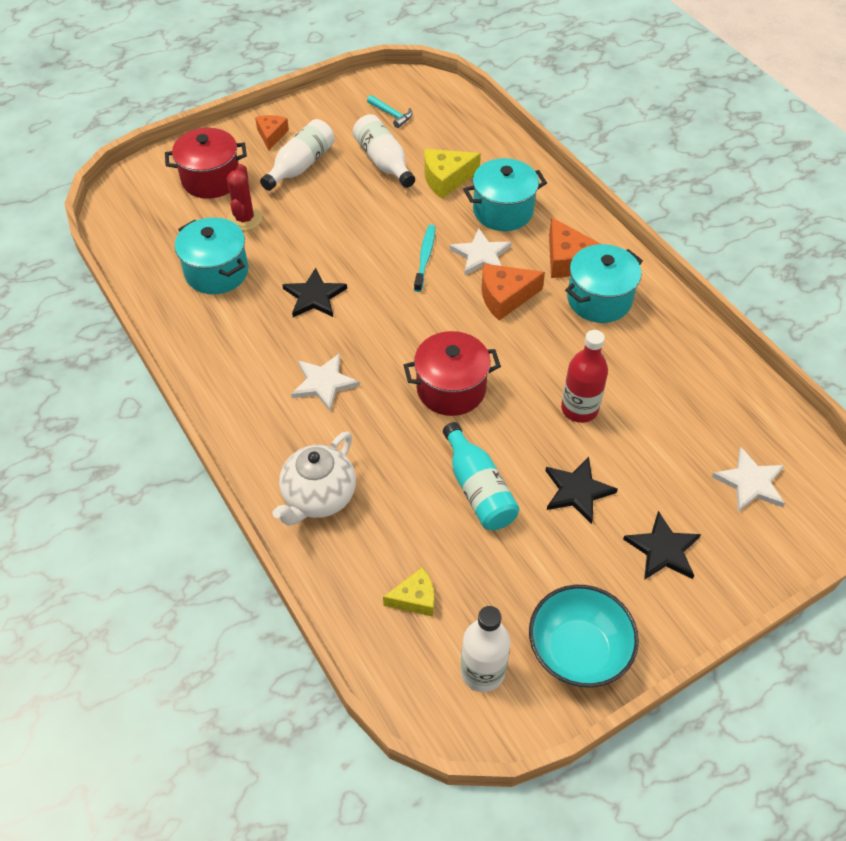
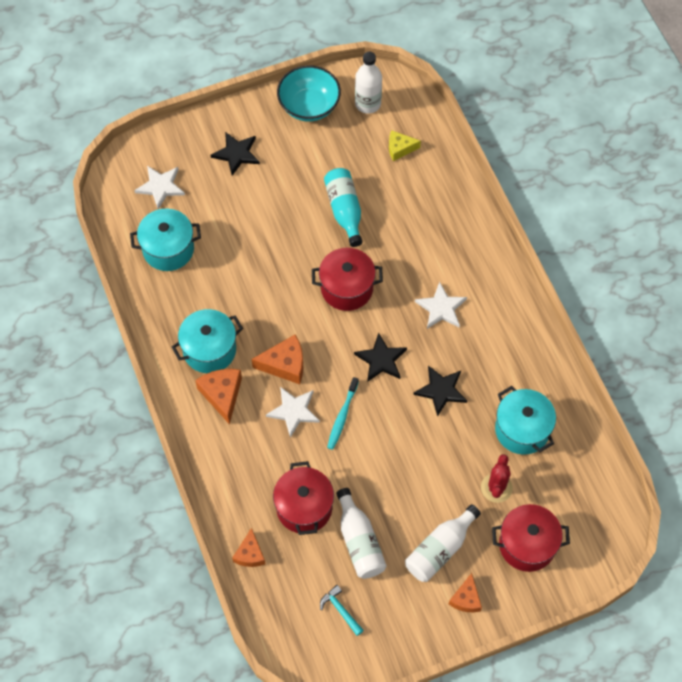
camera: 170 degrees left, 10 degrees up
(318, 497) = (453, 221): white teapot -> none
(446, 179) = (304, 507): yellow cheese -> red pot
(490, 140) = (250, 554): none -> orange cheese
(503, 211) = (262, 459): turquoise pot -> turquoise pot (168, 249)
(577, 491) = (278, 199): black star -> black star (381, 360)
(579, 409) = (257, 257): red bottle -> none

